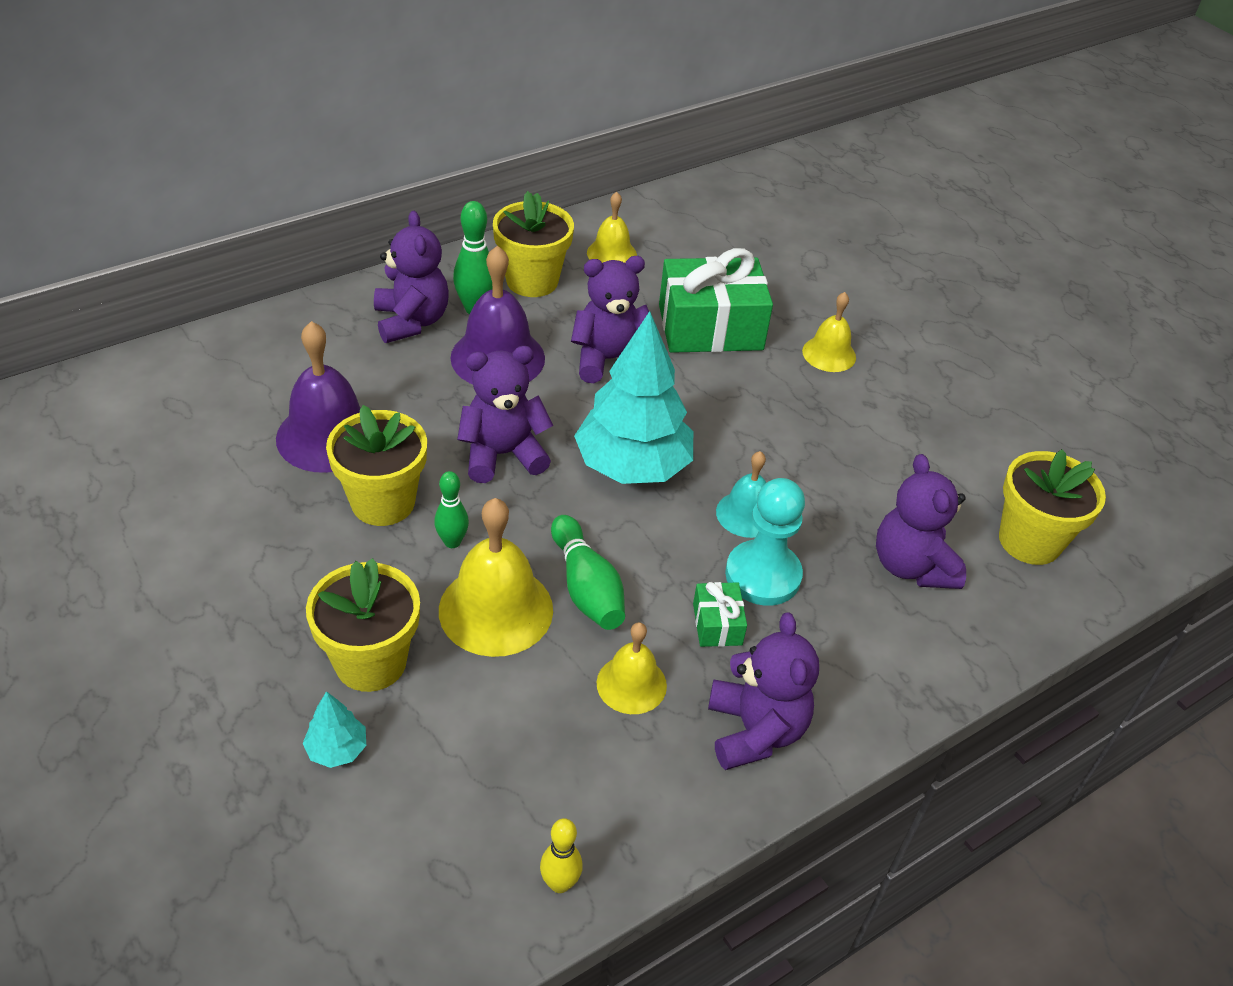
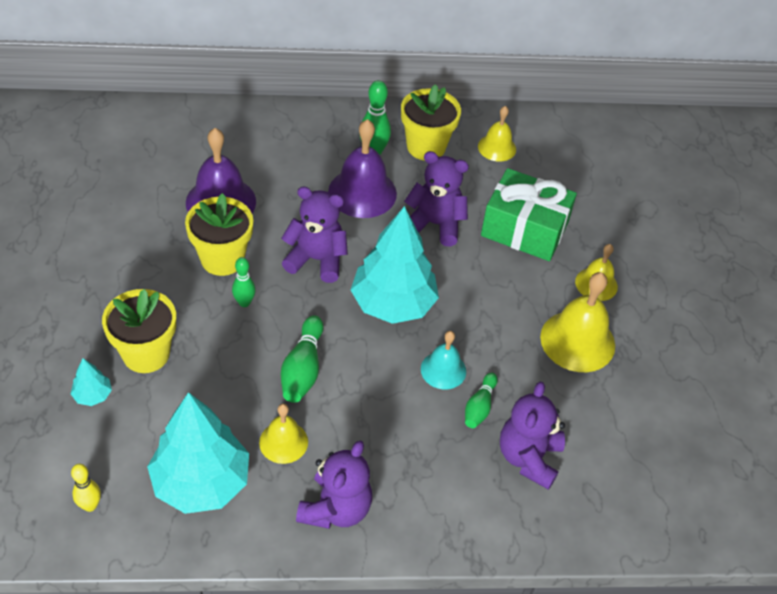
camera: 30 degrees right, 5 degrees up
(411, 321) = (326, 145): purple teddy bear -> none
(496, 609) = (238, 357): yellow bell -> yellow bell (577, 341)
(560, 883) = (155, 534): yellow bowling pin -> yellow bowling pin (90, 505)
(569, 785) = (201, 482): none -> turquoise tree
(717, 624) = (365, 432): green gift -> none
(763, 575) = (421, 415): turquoise pawn -> none
(817, 536) = (479, 407): none -> green bowling pin
(1029, 541) = (631, 482): yellow flower pot -> none

